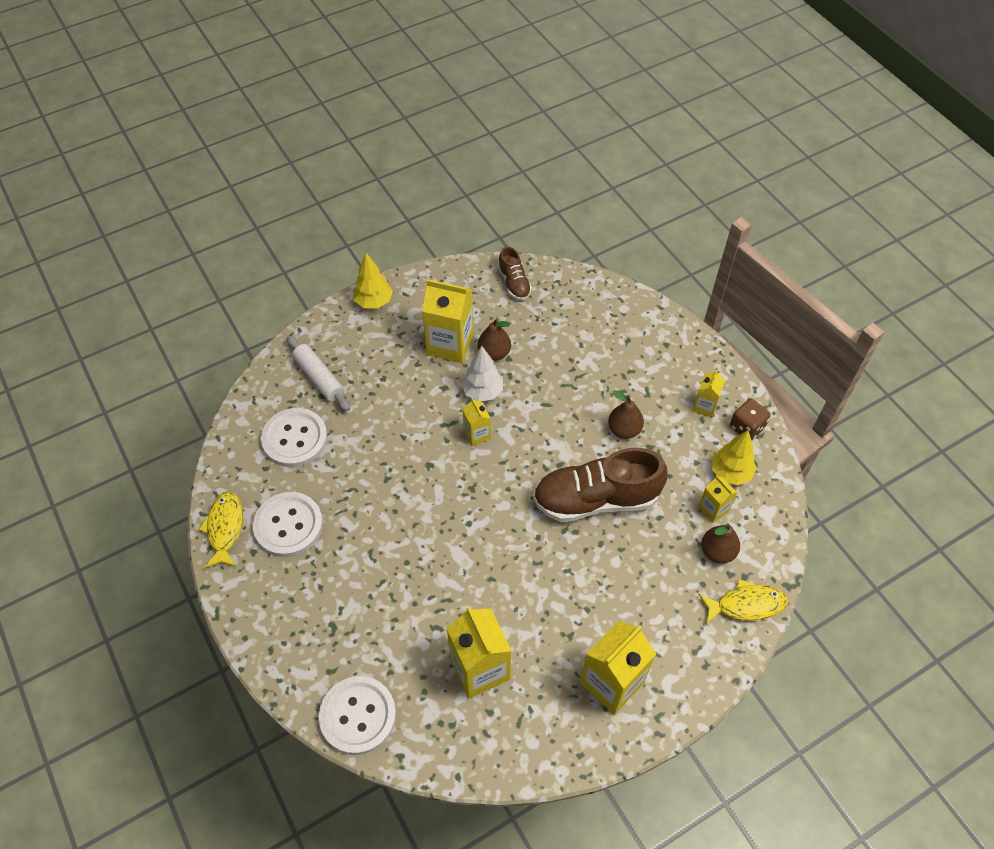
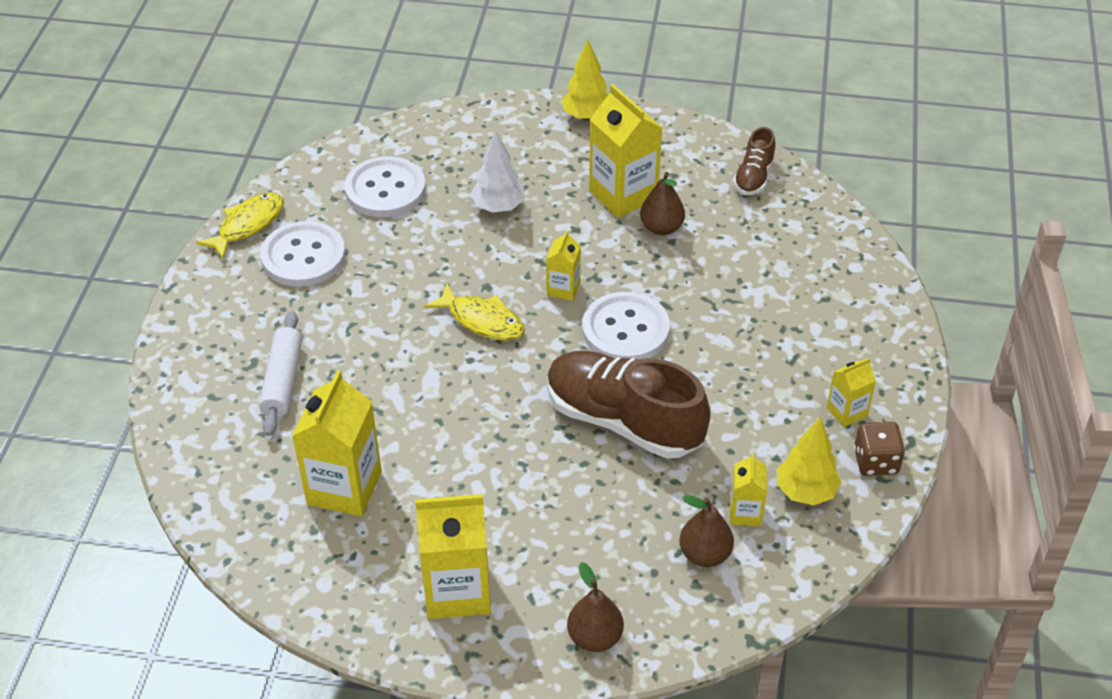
camera: 40 degrees right, 10 degrees down
(319, 378) = (462, 152): white rolling pin -> white rolling pin (282, 381)
(358, 716) = (196, 448): white button -> white button (625, 330)
(482, 391) = (611, 255): white tree -> white tree (498, 207)
(624, 429) = (726, 378): brown pear -> brown pear (595, 637)
(746, 605) = (681, 624): yellow fish -> yellow fish (482, 320)

